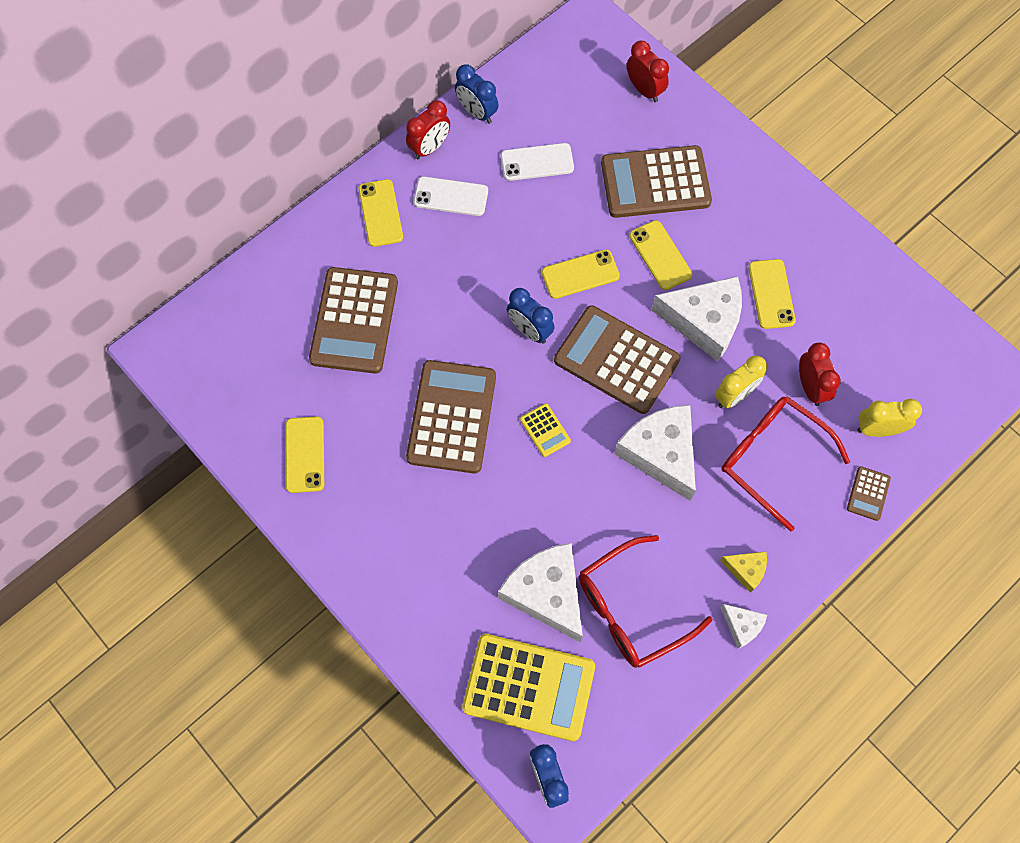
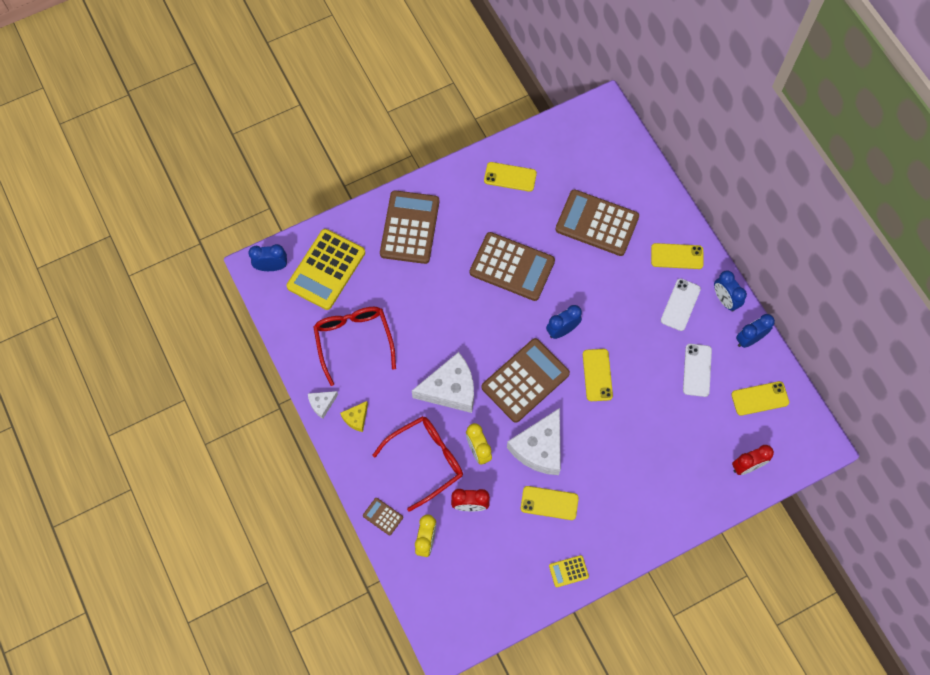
camera: 105 degrees right, 0 degrees up
(430, 148) = (724, 300): red clock -> blue clock
(545, 430) = (487, 321): yellow calculator -> yellow calculator (568, 571)
(546, 593) = (379, 294): white cheese -> none
(655, 183) = (661, 449): brown calculator -> brown calculator (409, 227)
(660, 255) = (599, 434): yellow phone -> yellow phone (760, 398)

